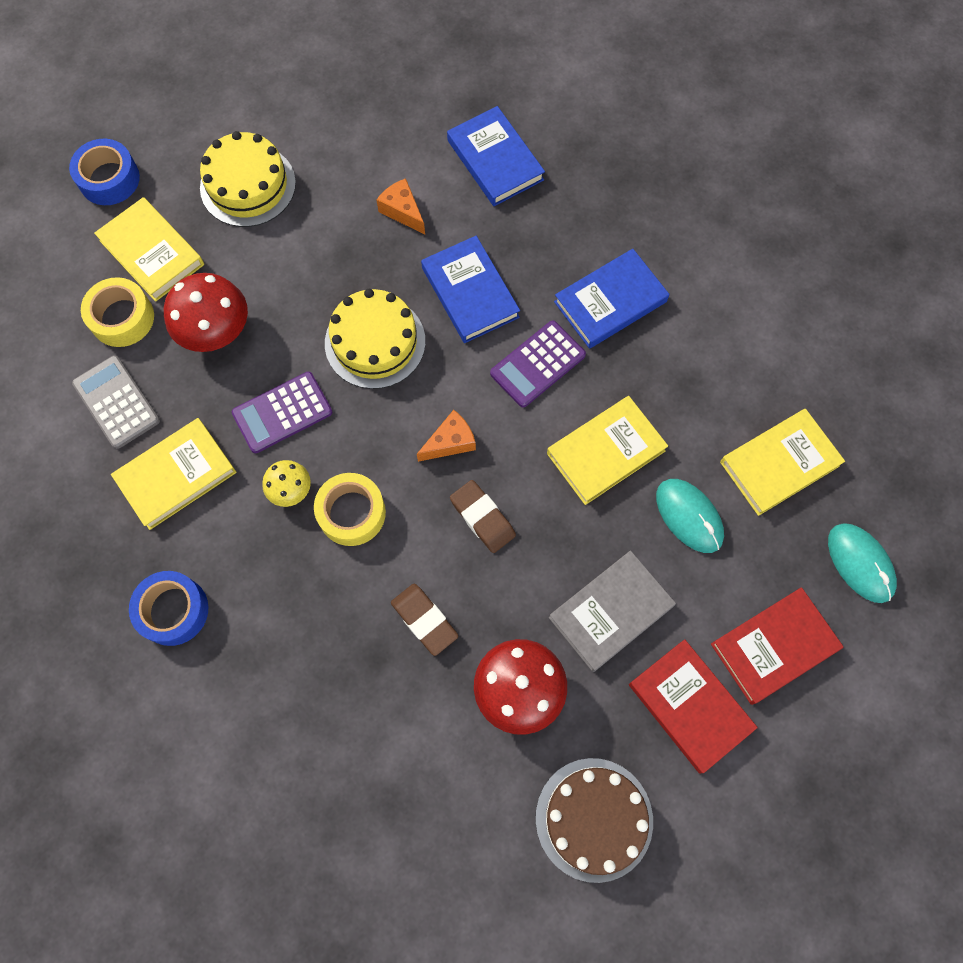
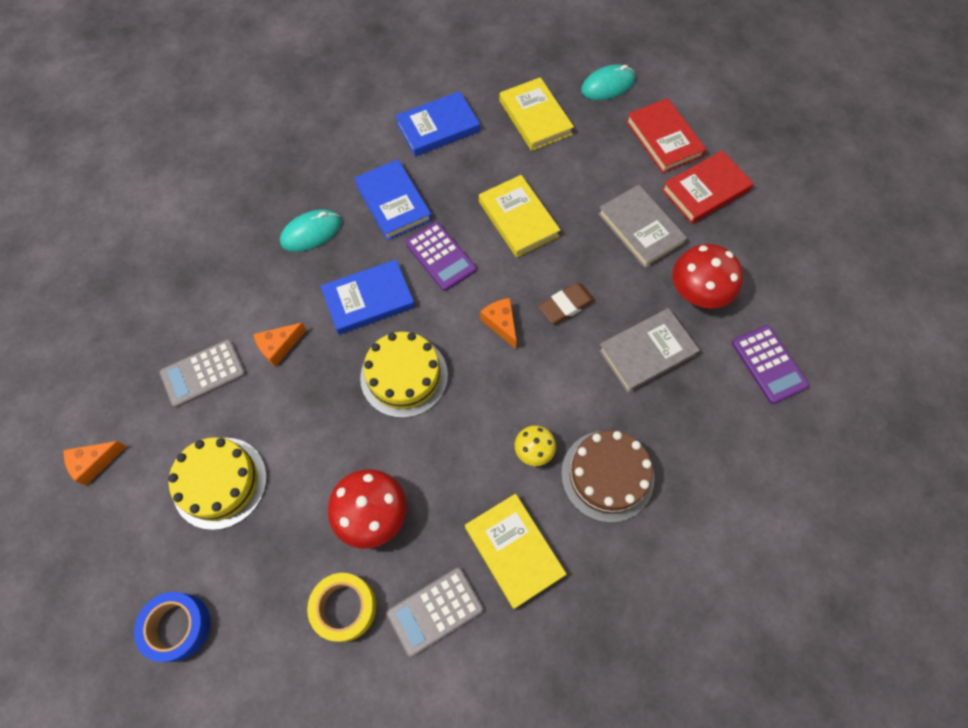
camera: 85 degrees left, 5 degrees down
(152, 253) = (276, 578): yellow book -> none
(173, 610) = (639, 552): blue tape -> none
(266, 75) = (94, 463): none -> orange cheese
(282, 413) = (462, 455): purple calculator -> purple calculator (768, 364)
(351, 513) = (557, 402): yellow tape -> none
(366, 146) = (203, 373): none -> grey calculator
(424, 620) = (646, 352): brown eraser -> grey book
(495, 160) = (244, 271): blue book -> blue book (438, 127)
(594, 819) = (784, 254): brown cake -> brown cake (607, 475)
(689, 516) = (571, 174): turquoise mouse -> turquoise mouse (311, 232)

